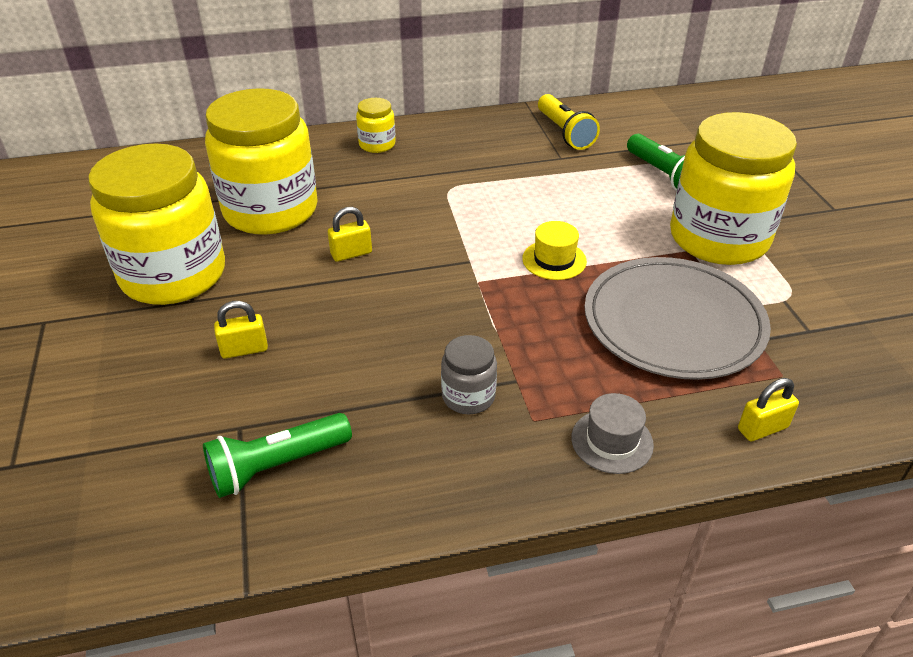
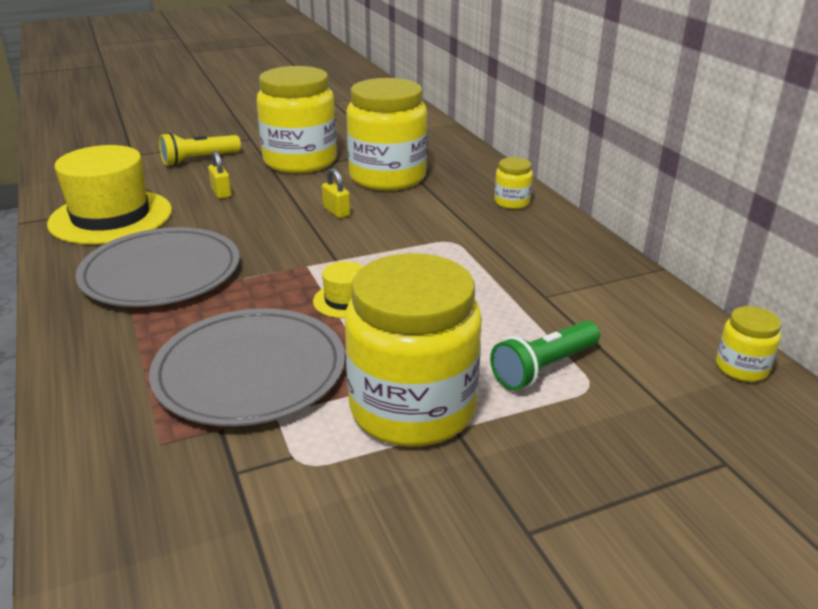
camera: 80 degrees right, 10 degrees down
(277, 465) = (111, 217): green flashlight -> yellow hat
(468, 396) = (161, 272): grey jar -> grey plate
(564, 133) = (605, 296): yellow flashlight -> yellow flashlight (199, 160)
(612, 441) = (96, 337): grey hat -> none
(661, 105) = (741, 368): none -> yellow jar
(762, 428) = (87, 423): yellow padlock -> none

